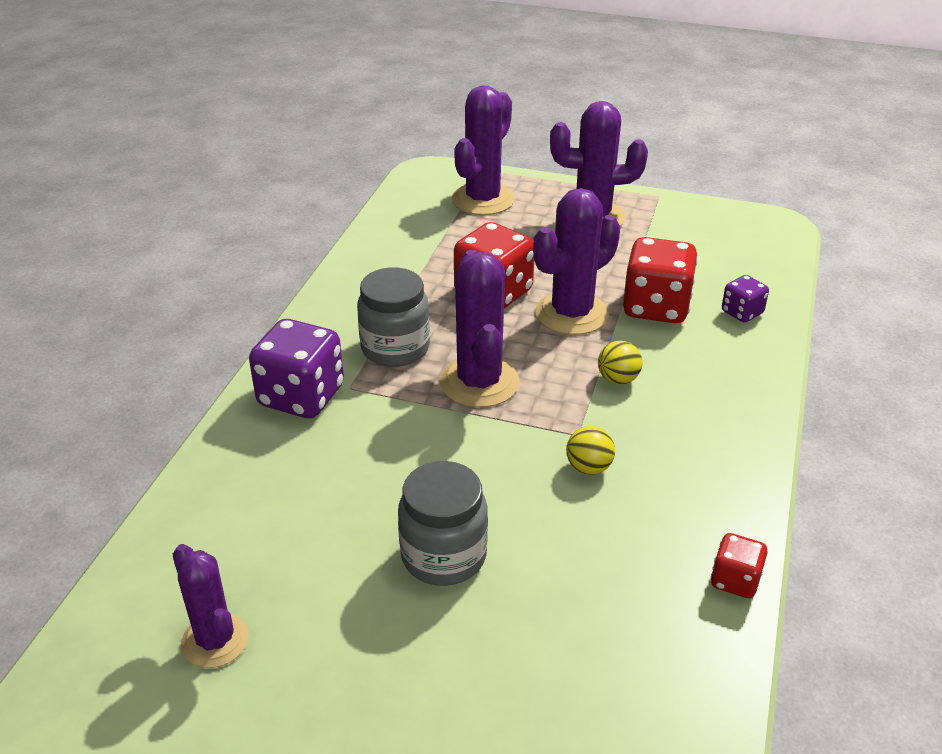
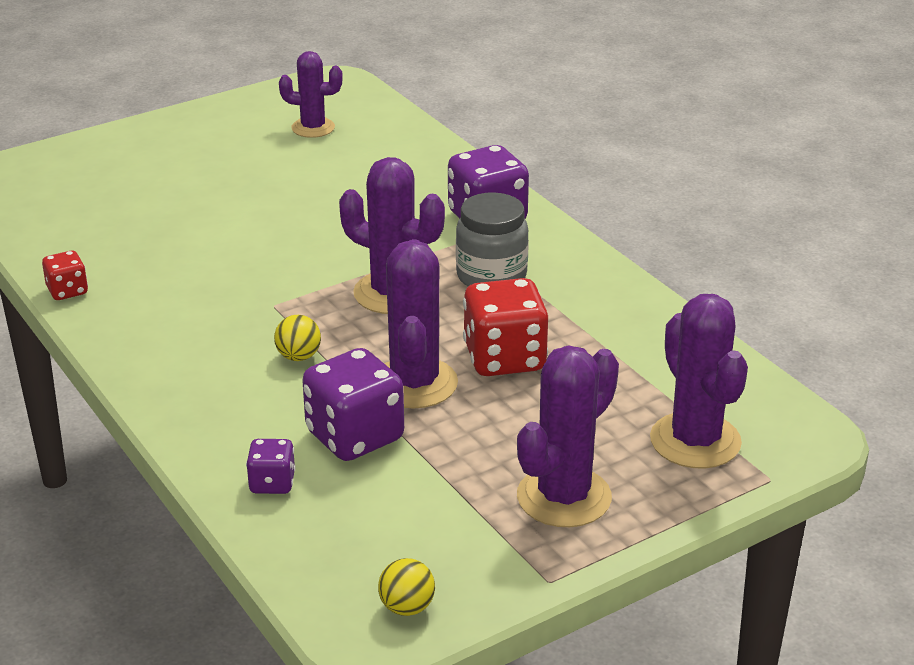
camera: 130 degrees right, 5 degrees down
(444, 556) = (257, 208): grey jar -> none
(588, 467) = (237, 292): yellow ball -> yellow ball (407, 607)
(656, 307) = (355, 436): red dice -> purple dice

